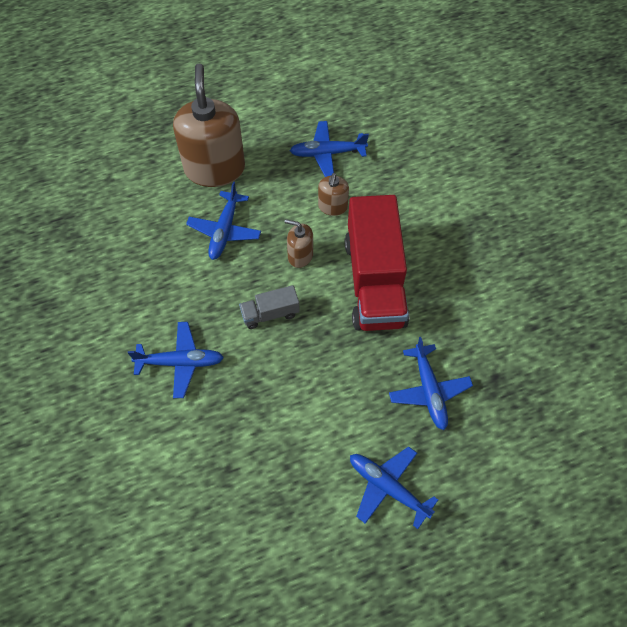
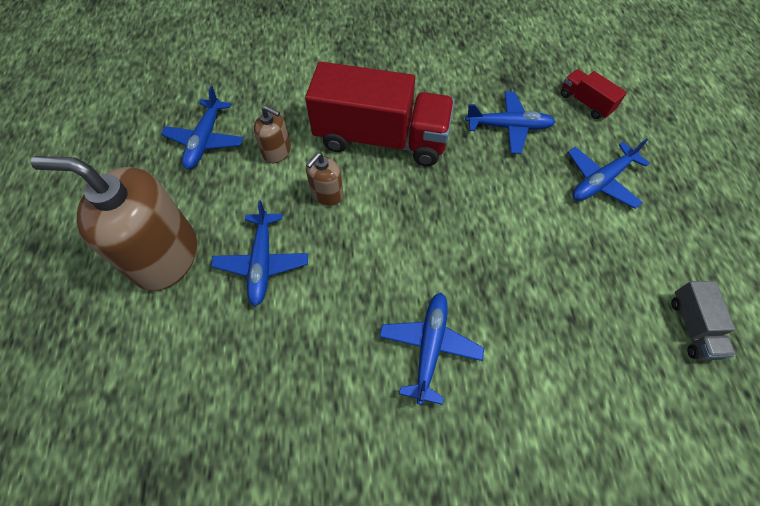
camera: 75 degrees left, 0 degrees up
(225, 230) = (262, 262): blue plane -> blue plane turned 60 degrees clockwise
(270, 313) = (391, 238): grey truck -> grey truck (692, 327)
(493, 465) = (585, 103): none -> red truck

